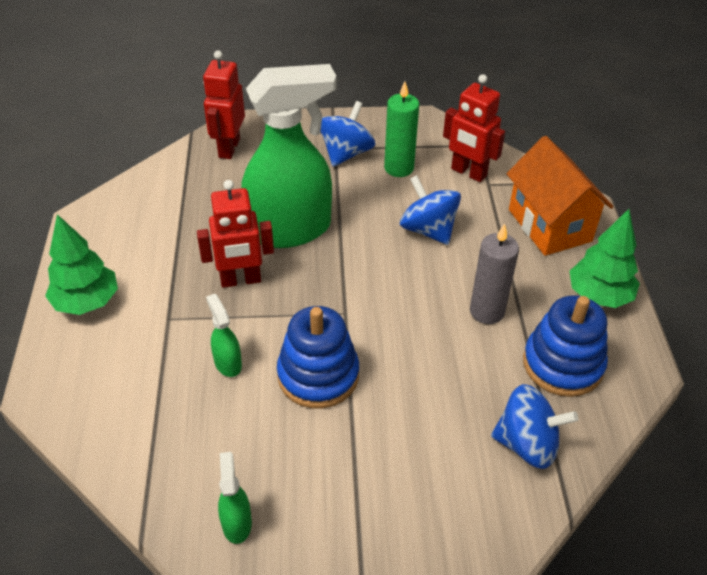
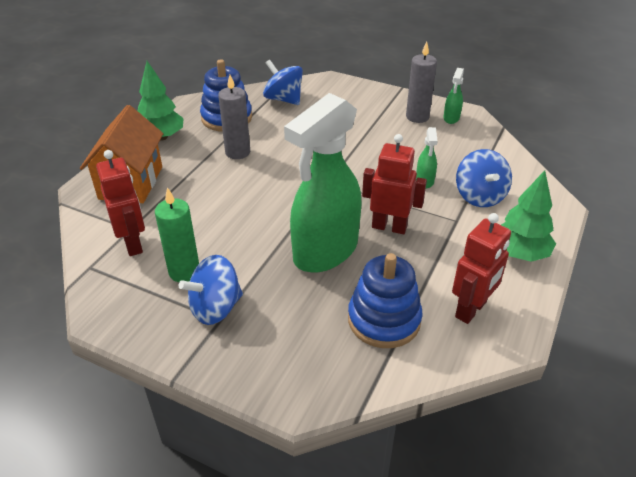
camera: 150 degrees left, 5 degrees down
(229, 148) = (328, 366): red robot -> red robot (471, 310)
(290, 229) = (325, 251): green spray bottle -> green spray bottle turned 60 degrees counterclockwise
(294, 499) = (417, 117): none -> grey candle
(318, 375) = (370, 157): blue stacking toy -> blue stacking toy (384, 320)
(428, 230) = (218, 211): blue spinning top -> blue spinning top (479, 196)

